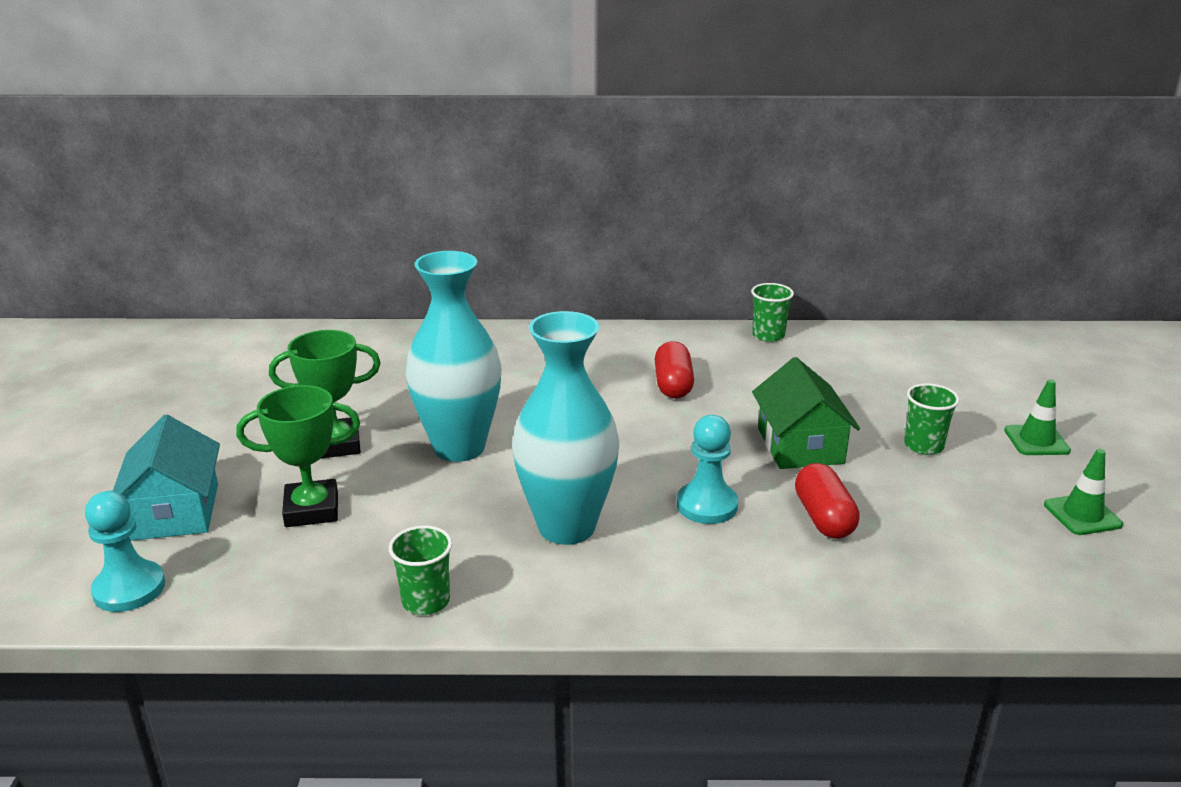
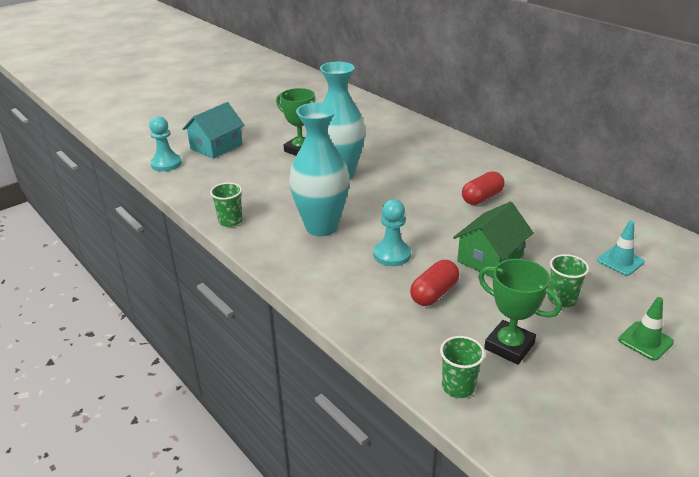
camera: 50 degrees right, 5 degrees up
(312, 510) = (253, 169): green trophy -> green trophy (509, 346)
(768, 335) = (586, 201): green cup -> green cup (458, 386)
(896, 379) = (620, 261): none -> turquoise traffic cone
(1082, 515) = (586, 389): green traffic cone -> none

